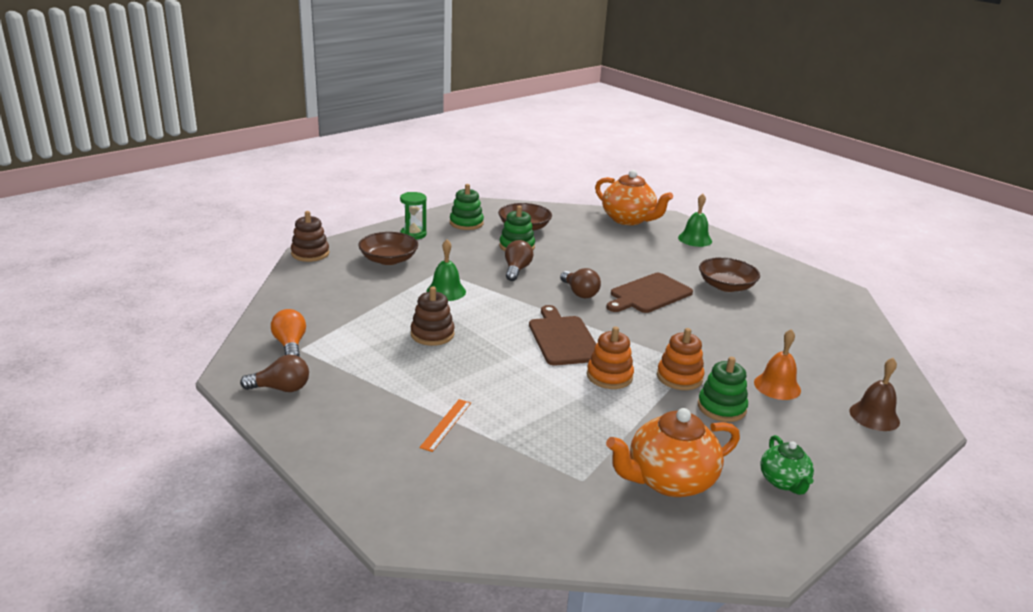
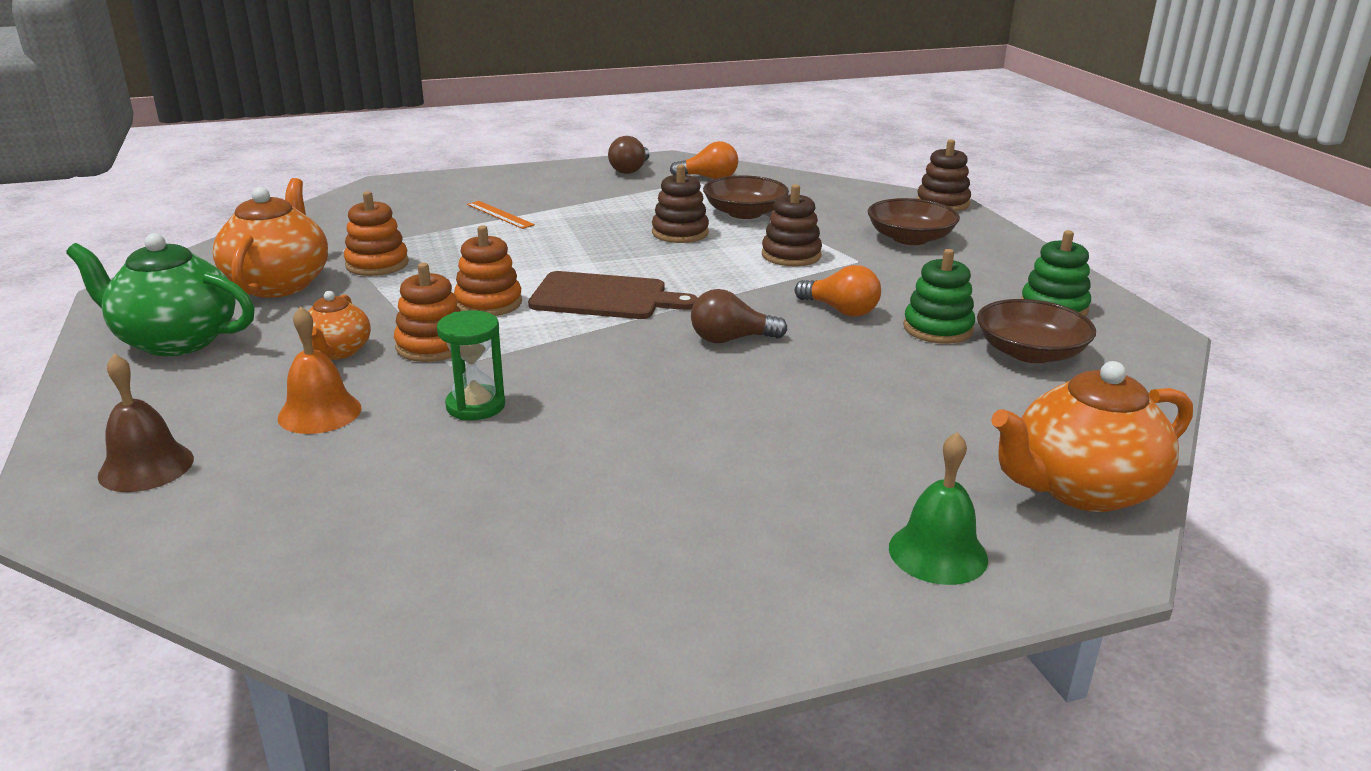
camera: 115 degrees right, 0 degrees up
(413, 234) = (1004, 263): green hourglass -> green hourglass (475, 406)
(446, 291) = (791, 255): green bell -> brown stacking toy
(516, 270) = (841, 310): brown light bulb -> orange light bulb
(594, 447) = (377, 264): none -> orange stacking toy
(648, 294) = (686, 397): brown cutting board -> none
(721, 408) = (337, 352): green stacking toy -> orange teapot
(726, 286) = (664, 499): brown bowl -> brown bowl (744, 213)
(784, 482) = (175, 340): green teapot -> green teapot, size x1.77

